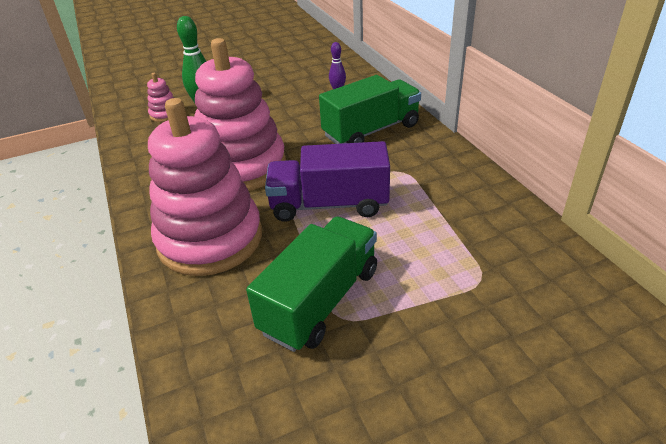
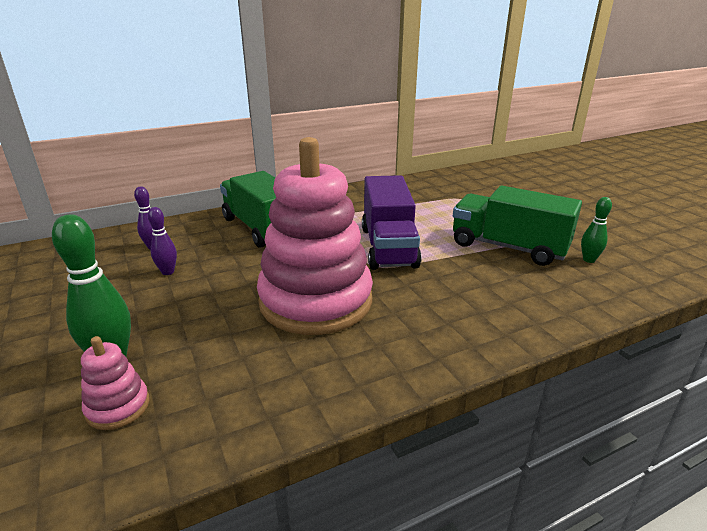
camera: 95 degrees left, 10 degrees down
(210, 239) = (454, 307): pink stacking toy -> none
(277, 379) = (589, 260): none -> green bowling pin
(298, 103) = (168, 272): none -> purple bowling pin

